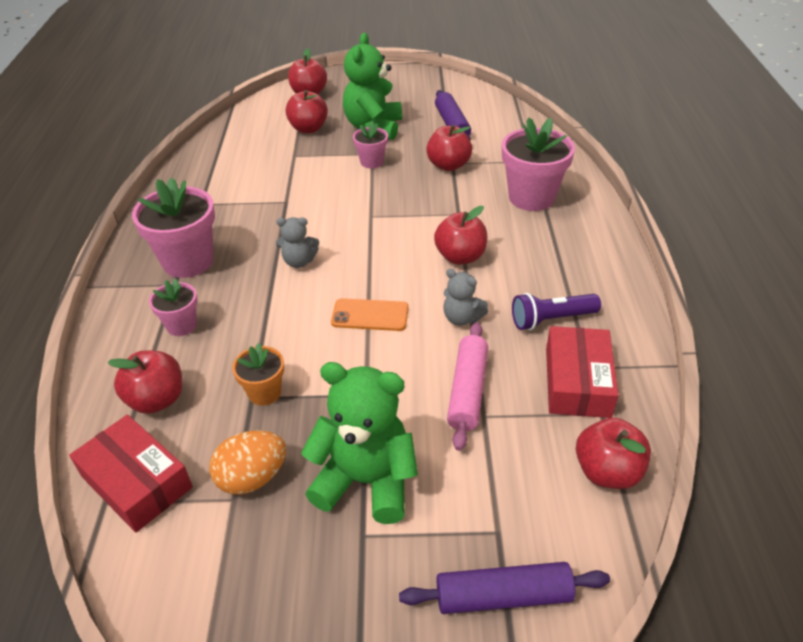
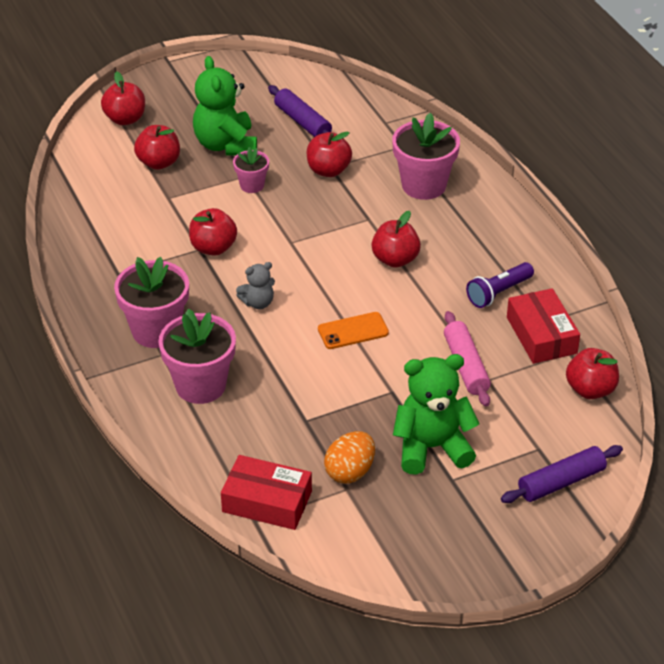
camera: 25 degrees left, 0 degrees up
(157, 400) = (231, 445): red apple -> red apple (213, 248)
(181, 325) = (200, 385): pink flower pot -> pink flower pot, size x1.85
(264, 392) = (313, 414): orange flower pot -> none
(462, 318) = (428, 312): grey teddy bear -> none

